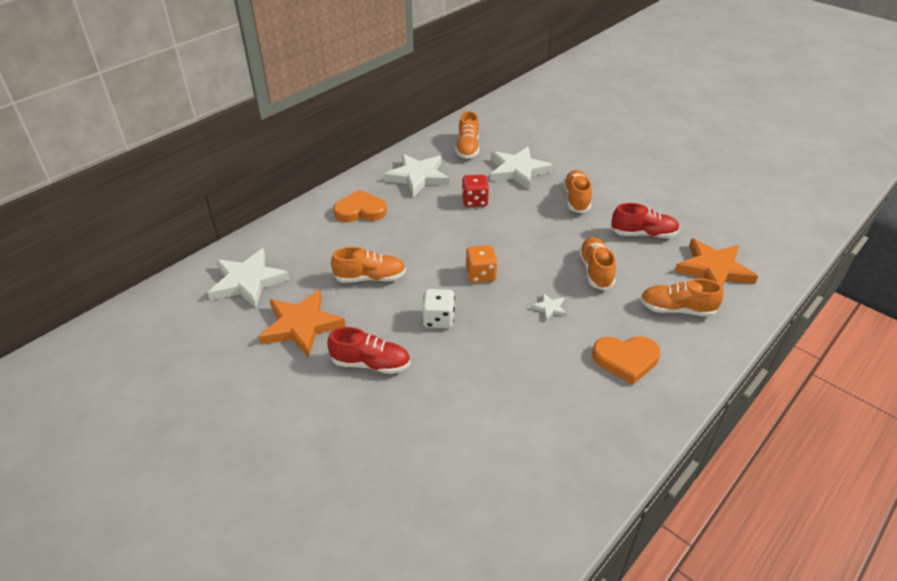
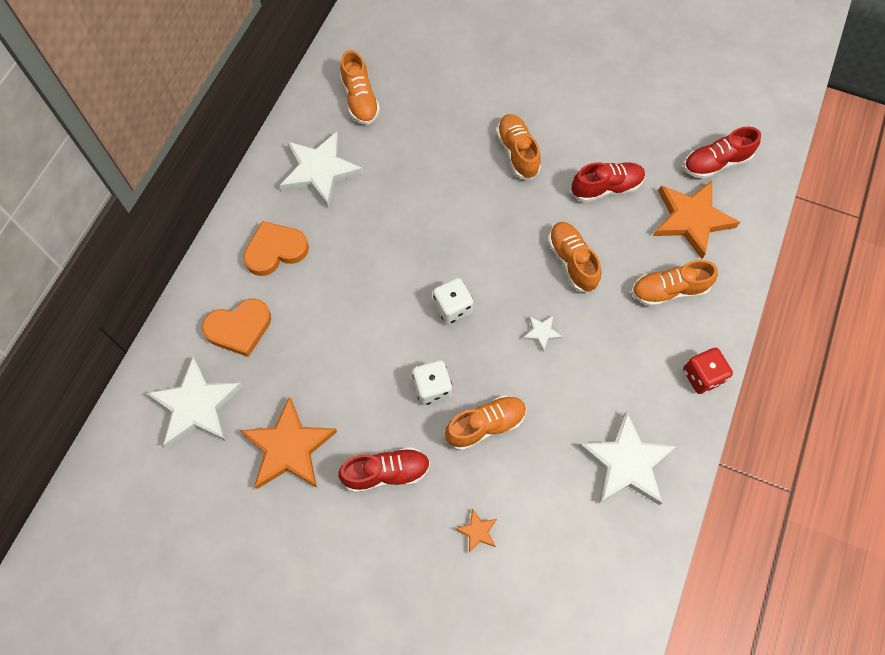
camera: 20 degrees left, 25 degrees up
(370, 278) = (333, 353): orange shoe -> orange shoe (485, 425)
(429, 428) = (477, 531): none -> orange star
(474, 201) = (403, 192): red dice -> red dice (702, 376)
(480, 274) = (452, 308): orange dice -> white dice
(518, 171) = (435, 123): white star -> white star (626, 463)
(626, 360) = (637, 377): orange heart -> orange heart (239, 328)
(747, 240) = (715, 163): none -> red shoe

